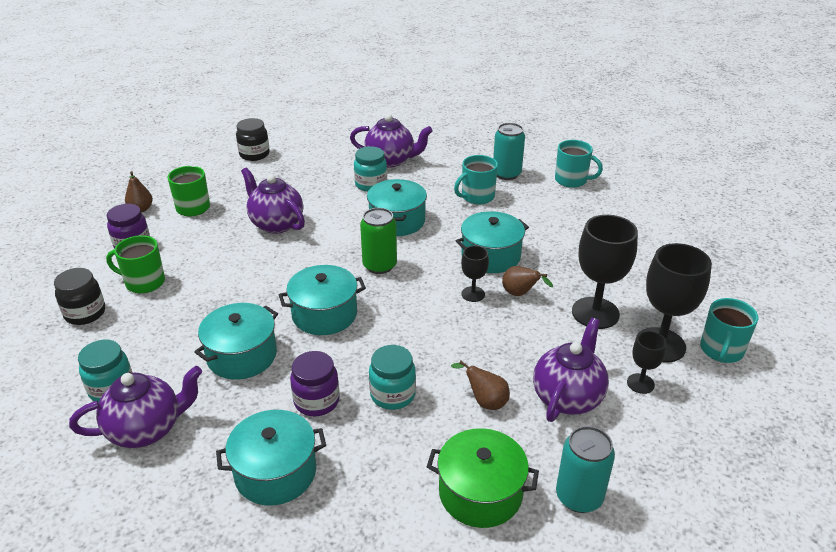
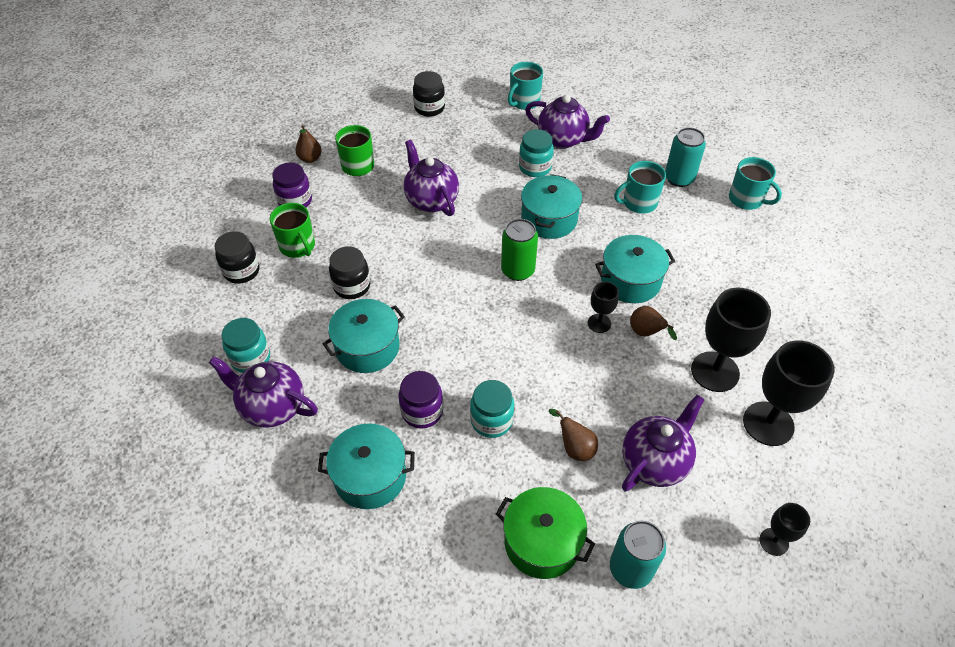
camera: 15 degrees right, 15 degrees up
(144, 282) = (298, 246): green mug -> green mug turned 150 degrees counterclockwise
(146, 429) = (272, 407): purple teapot -> purple teapot turned 150 degrees counterclockwise
(211, 306) = (352, 286): none -> black jar
(324, 314) = (451, 317): turquoise pot -> none
(640, 383) = (732, 463): black goblet -> black goblet (774, 542)
(721, 350) = (829, 444): turquoise mug -> turquoise mug (524, 101)

